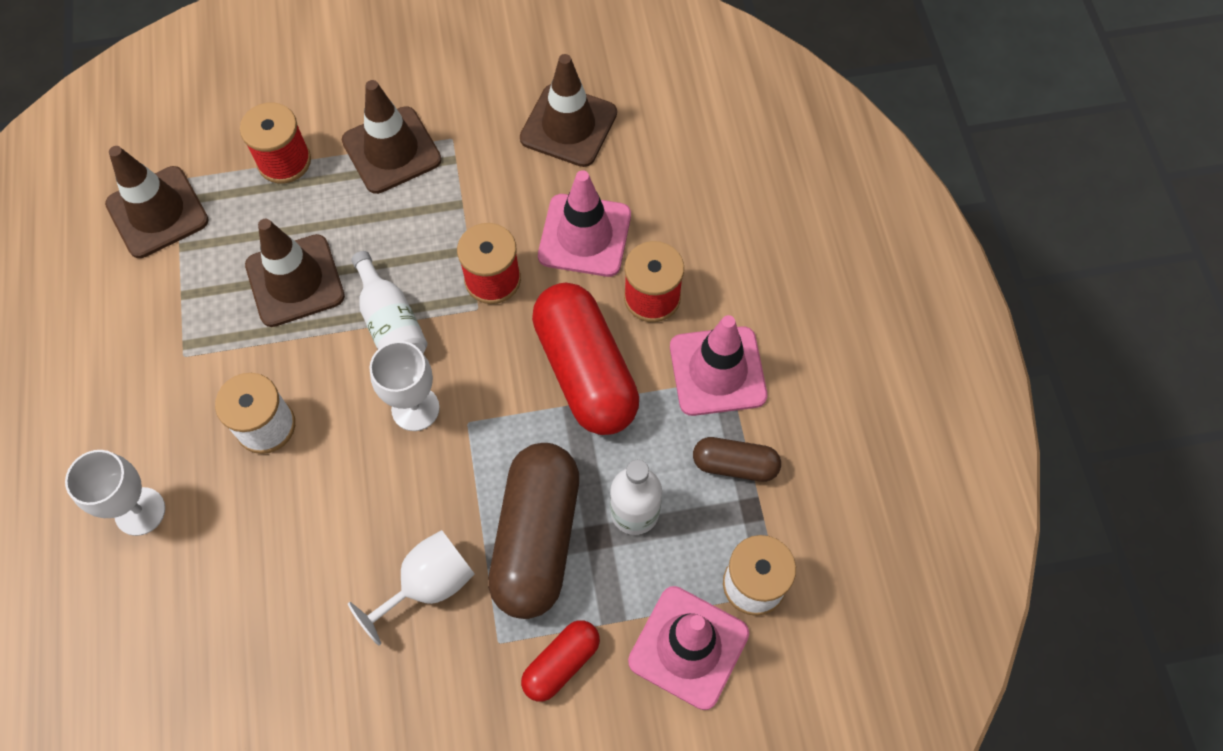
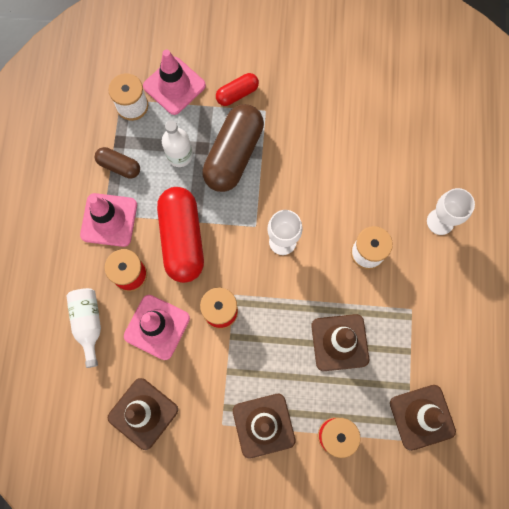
camera: 165 degrees left, 10 degrees up
(391, 323) = (286, 298): white bottle -> white bottle (88, 323)
(428, 585) = (294, 146): white goblet -> none

